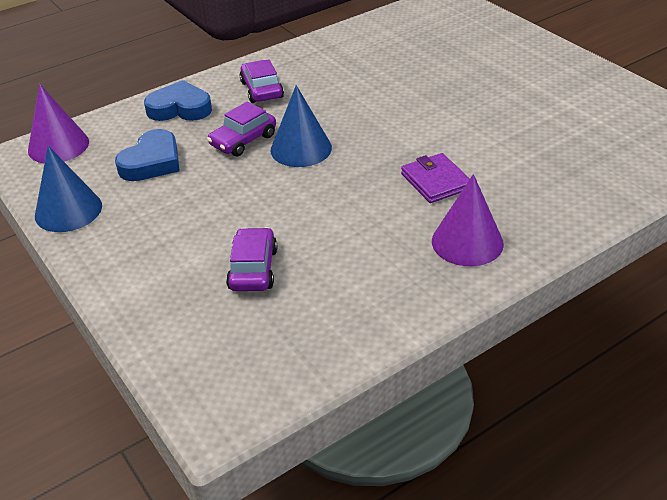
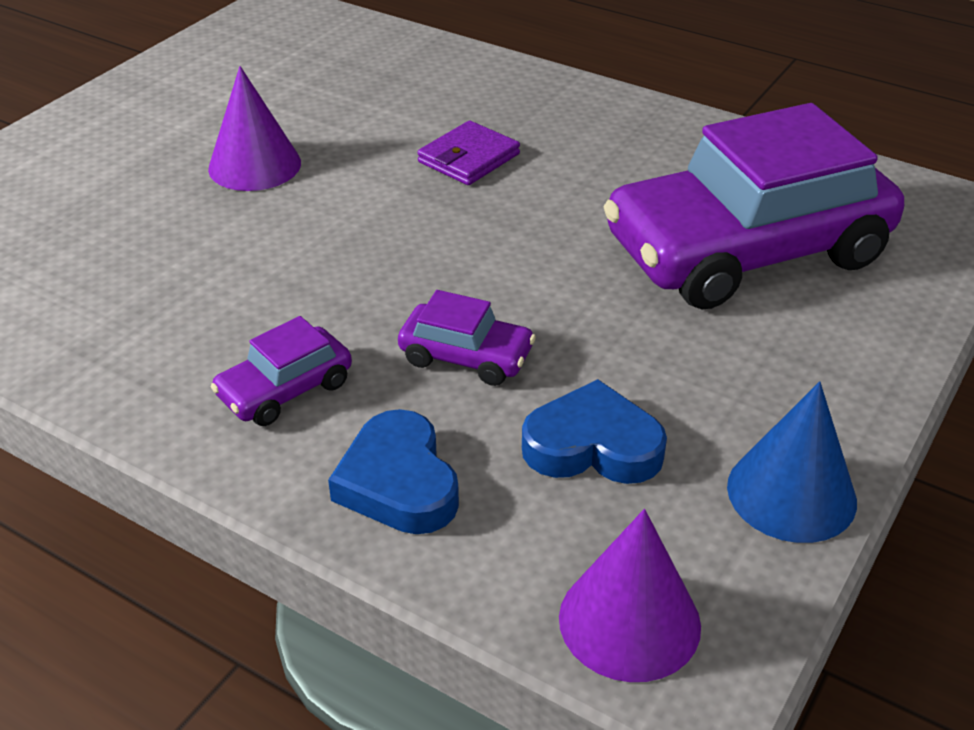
camera: 115 degrees left, 0 degrees up
(253, 269) = (746, 251): purple car -> purple car, size x2.39
(301, 149) = (456, 287): blue cone -> none
(467, 242) = (574, 119): purple cone -> purple cone (254, 165)

